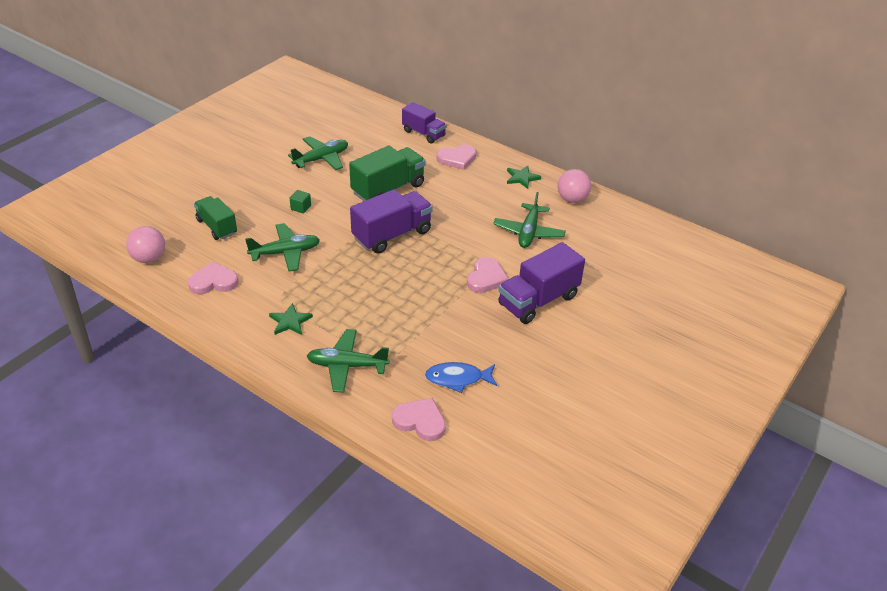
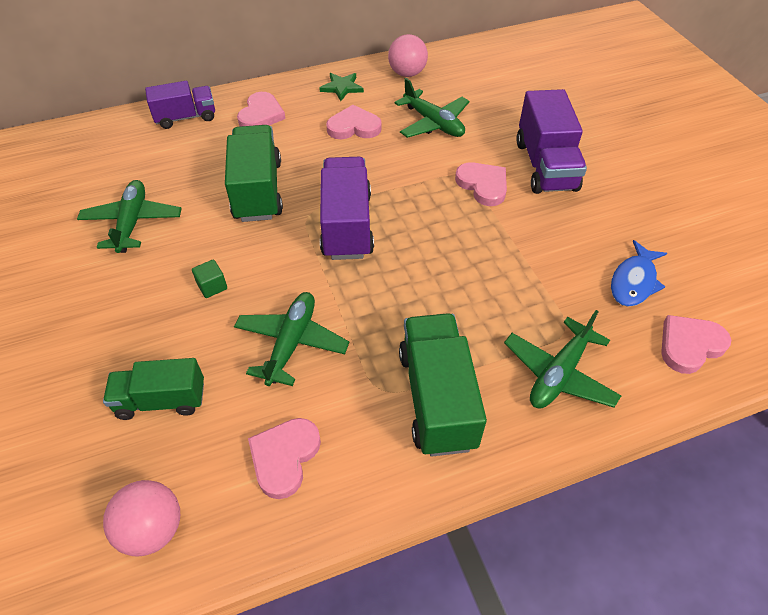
camera: 55 degrees left, 10 degrees up
(290, 321) = (437, 398): green star -> green truck
(486, 200) = (354, 127): none -> pink heart

